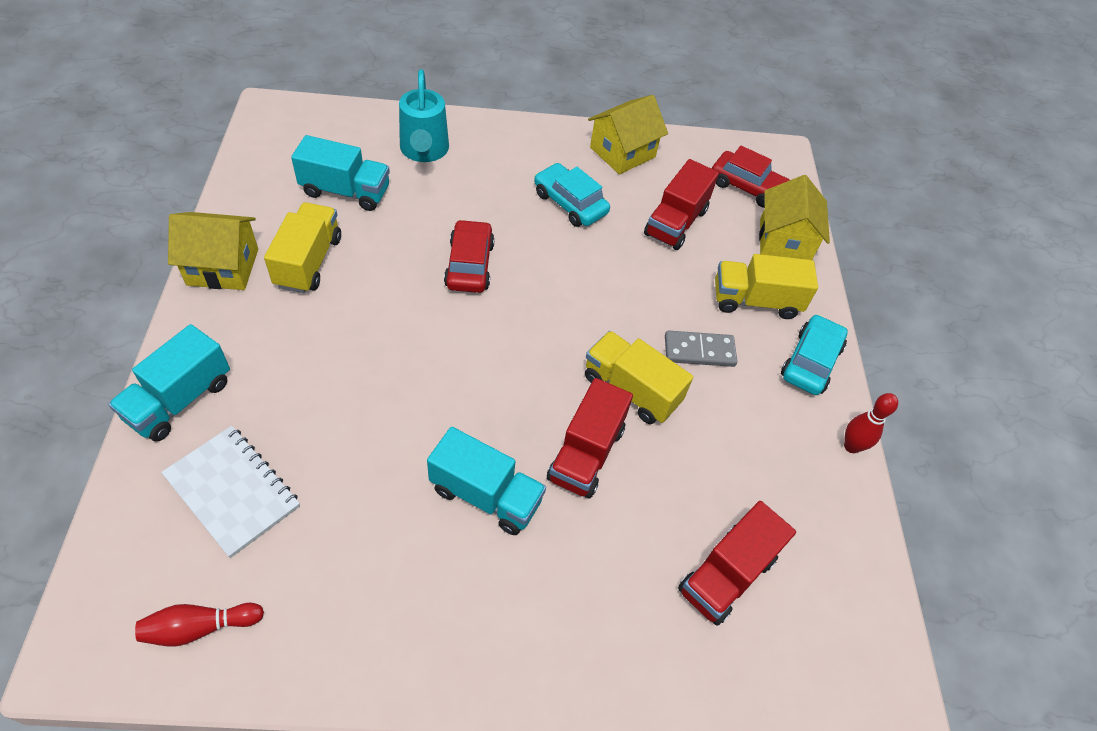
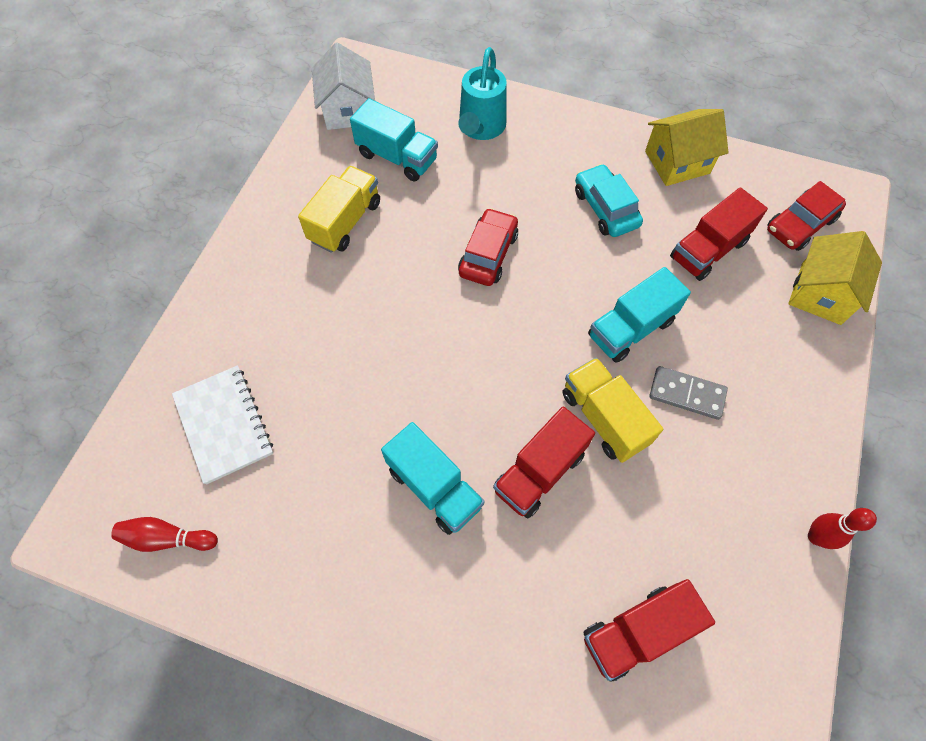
camera: 25 degrees right, 10 degrees up
(179, 400) = (205, 330): turquoise truck -> turquoise truck (630, 328)
(223, 267) = (272, 212): yellow house -> none
(278, 155) = (348, 110): none -> white house
(747, 187) = (800, 224): red car -> red car turned 90 degrees clockwise
(755, 301) = (765, 353): yellow truck -> none
(810, 362) = (803, 434): turquoise car -> none

